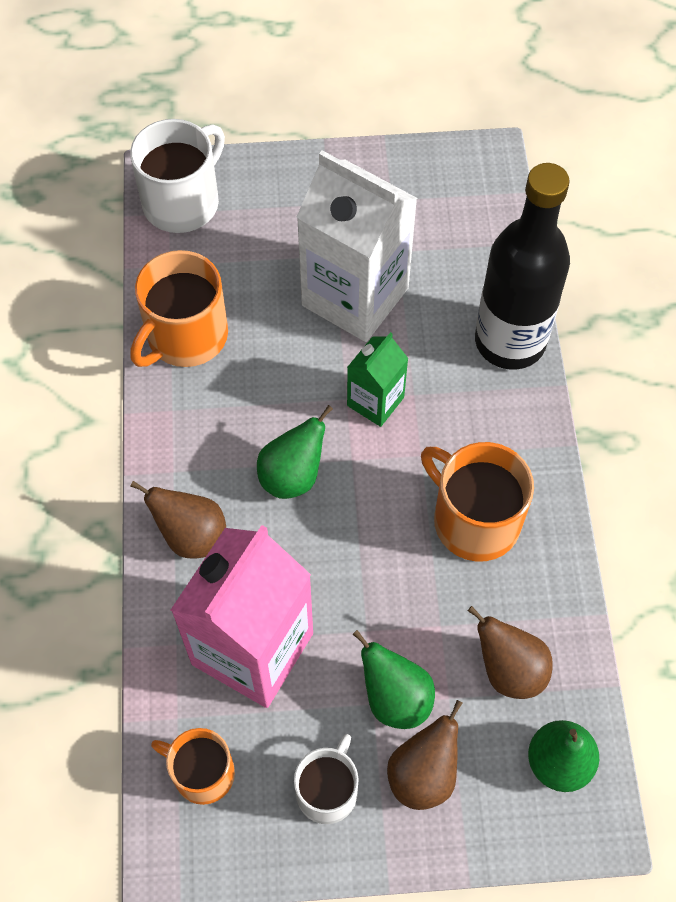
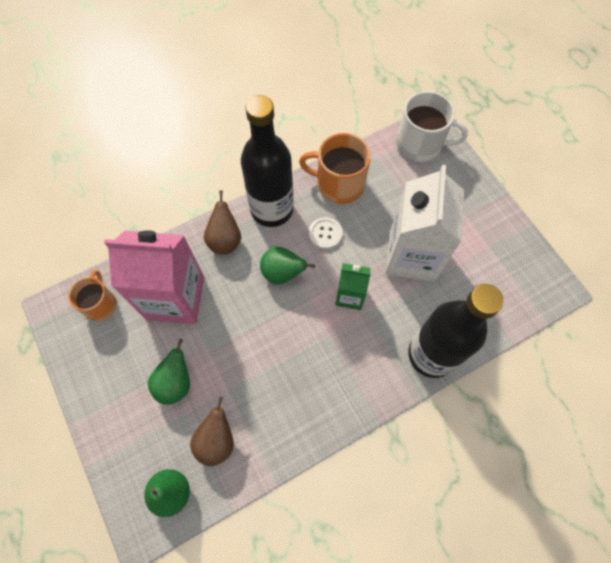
camera: 65 degrees right, 5 degrees up
(175, 447) = (272, 209): none -> black bottle
(259, 391) = (325, 234): none -> white button
(327, 791) = (111, 370): white mug -> none
(423, 774) = (138, 416): brown pear -> none
(474, 520) = (301, 382): orange mug -> none

